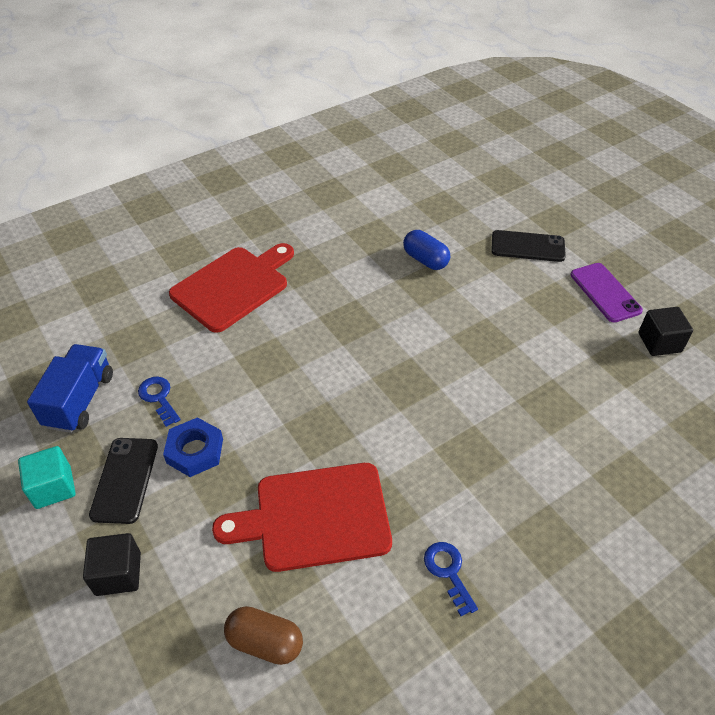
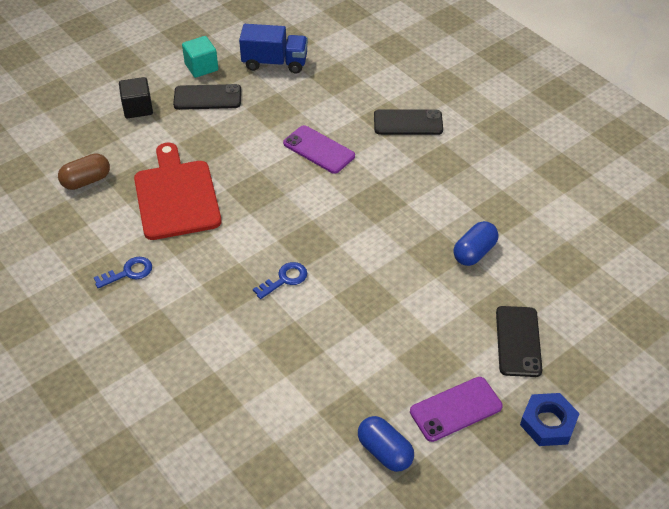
camera: 85 degrees right, 0 degrees up
(159, 398) = (280, 100): blue key -> blue key (285, 279)
(195, 451) = (232, 127): blue nut -> blue nut (548, 423)
(233, 286) = (408, 123): red cutting board -> black phone
(259, 365) = (318, 150): none -> purple phone
(265, 642) = (86, 181): brown capsule -> brown capsule turned 45 degrees clockwise
(659, 342) = (385, 452): black cube -> blue capsule

